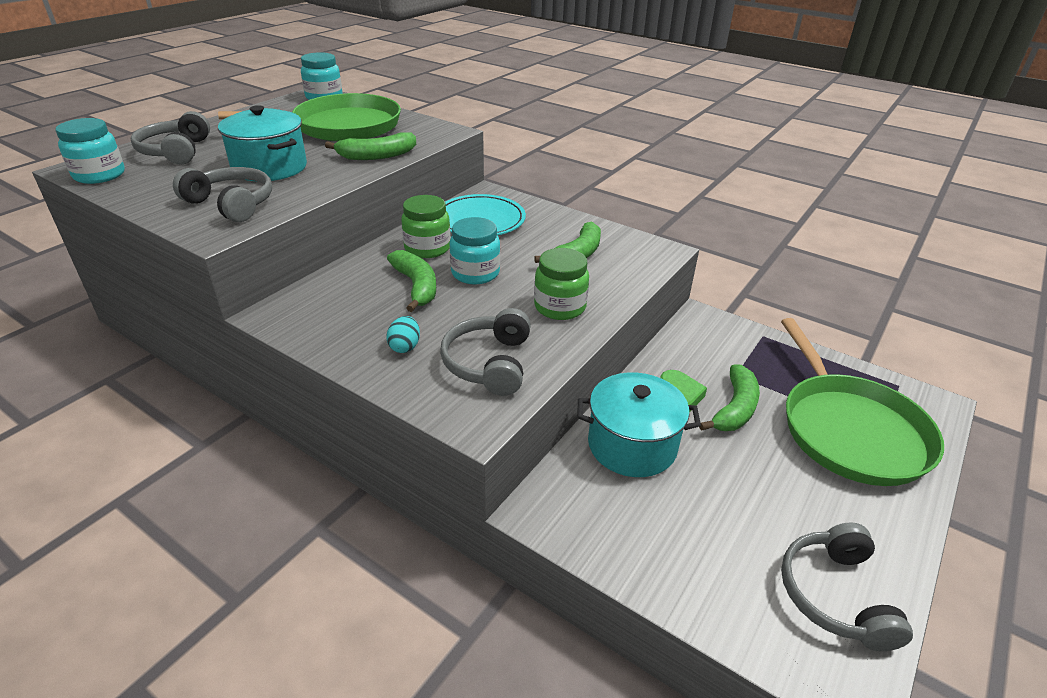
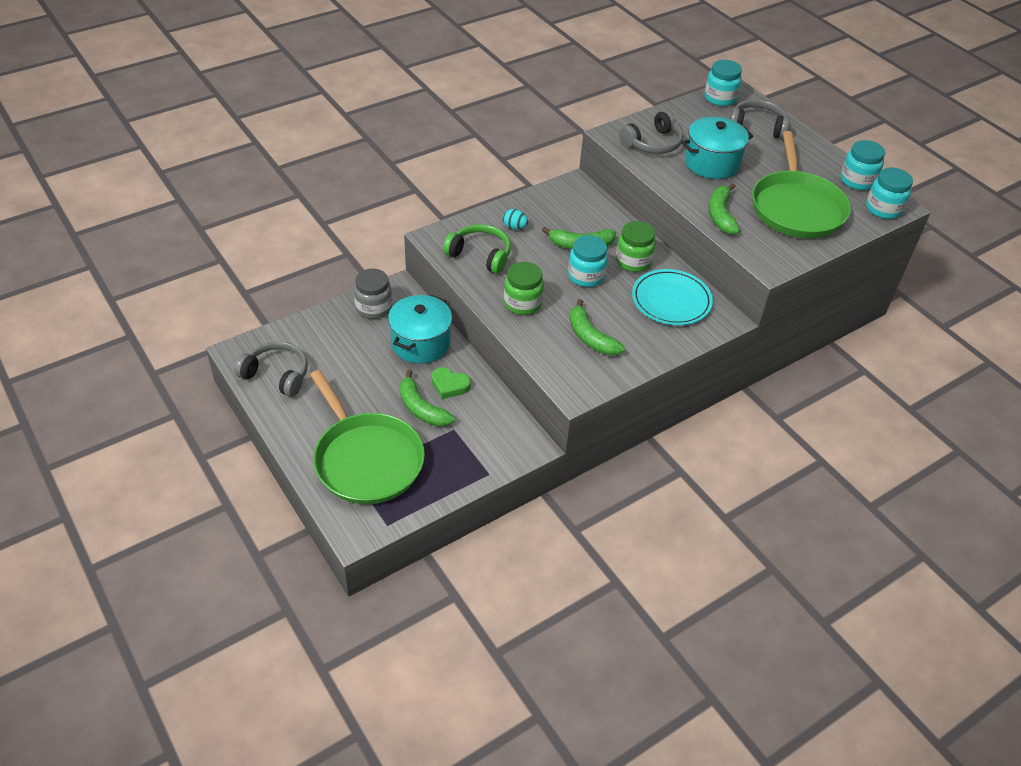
camera: 110 degrees right, 10 degrees up
(279, 107) = (857, 181): none -> turquoise jar
(489, 363) = (480, 255): grey headphones -> green headphones
(601, 526) = (374, 308): none -> grey jar
(850, 430) = (366, 459): green pan -> green pan turned 135 degrees counterclockwise

